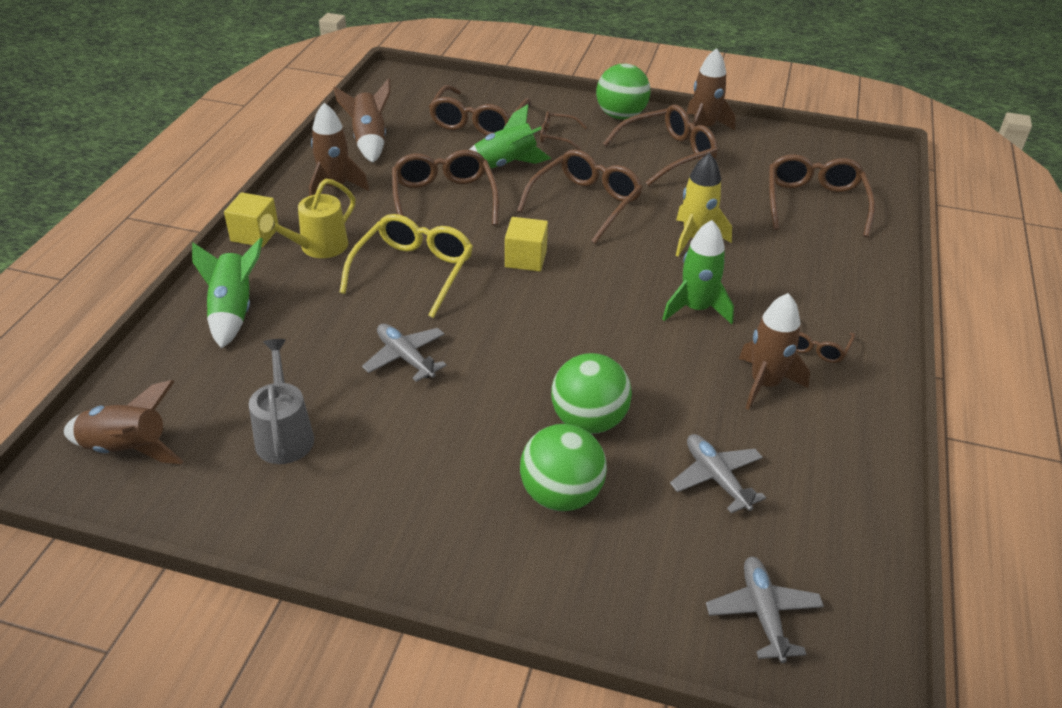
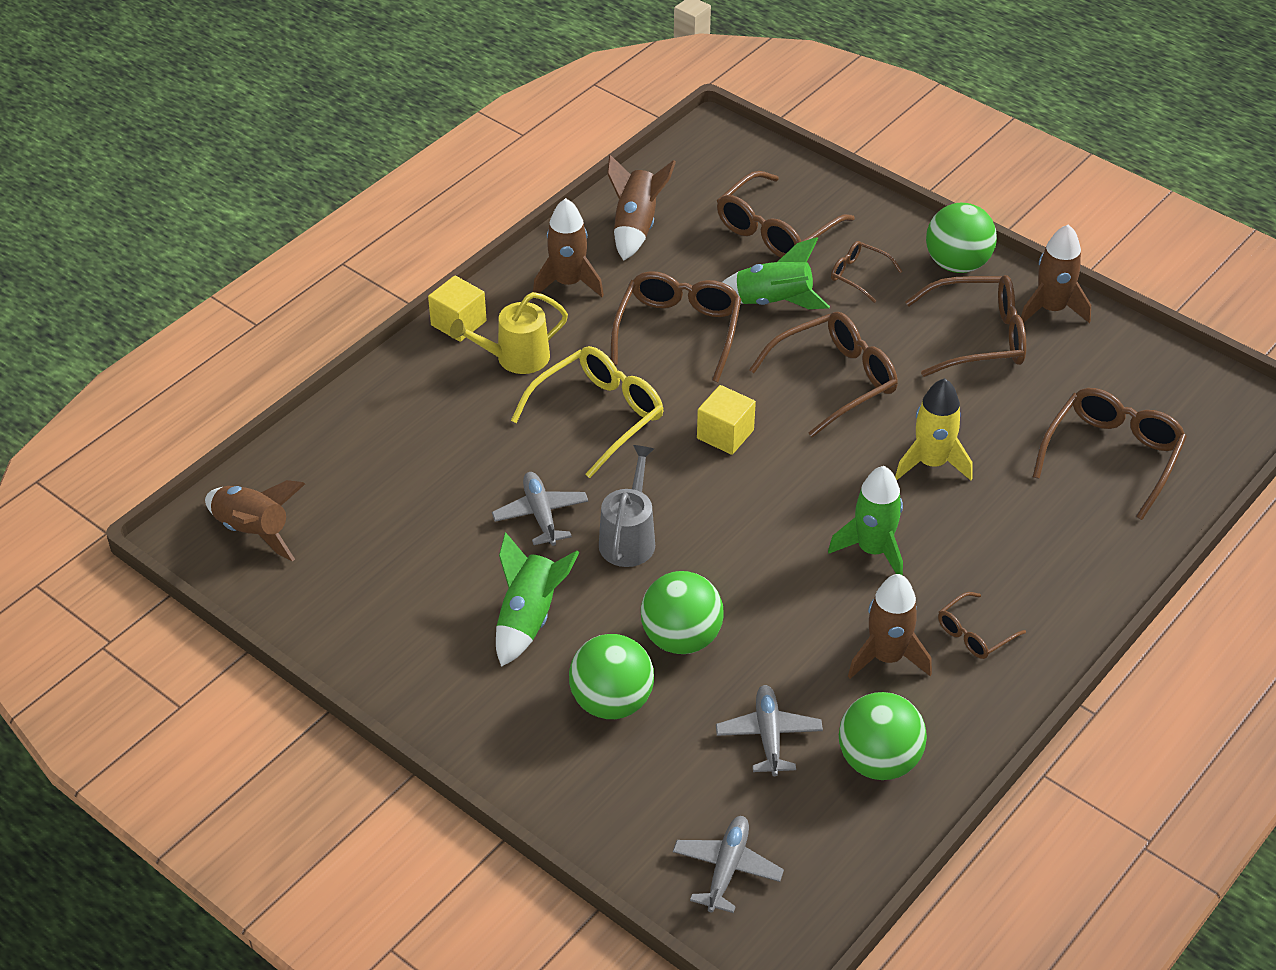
camera: 25 degrees right, 5 degrees up
(233, 312) = (400, 412): green rocket -> green rocket (529, 618)
(284, 434) = (393, 560): grey watering can -> grey watering can (629, 538)
(820, 469) = (878, 761): none -> green ball

